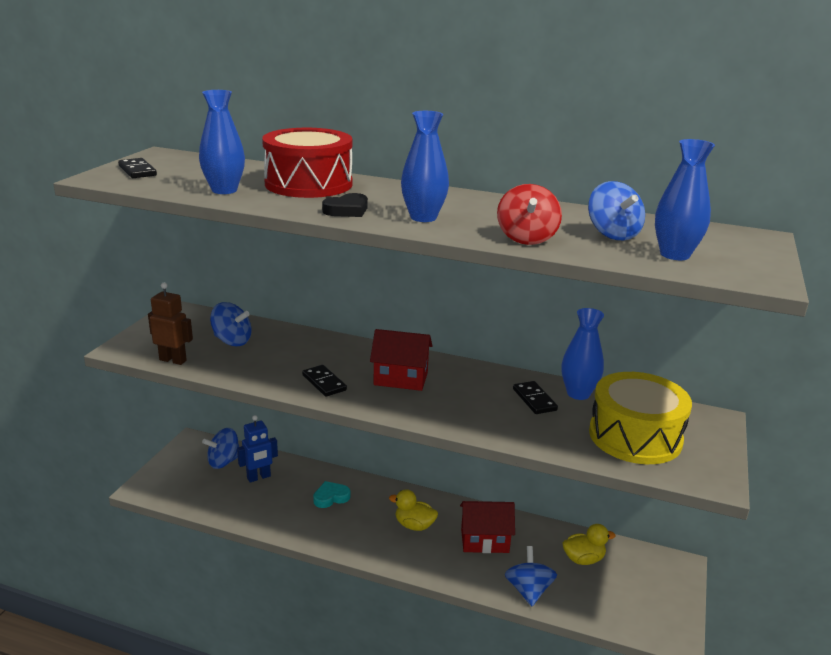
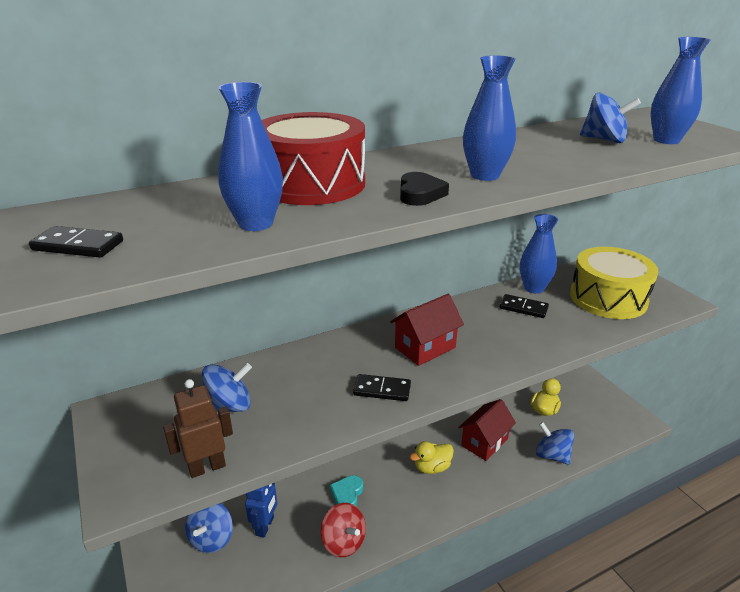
camera: 45 degrees left, 5 degrees up
(526, 238) = (583, 163): red spinning top -> red spinning top (344, 542)

